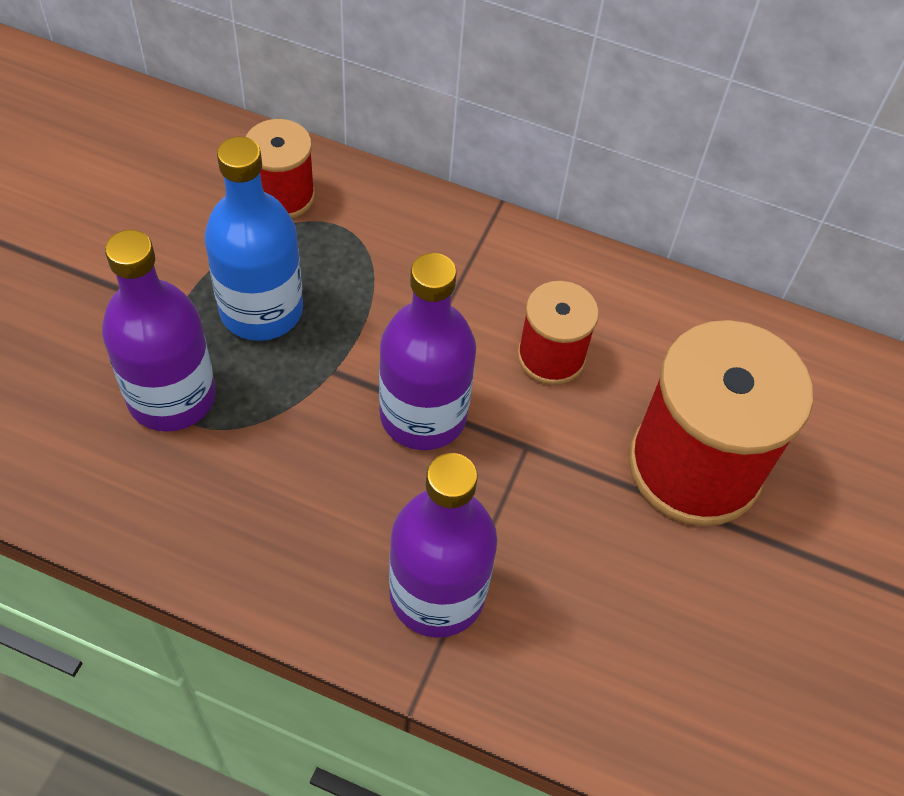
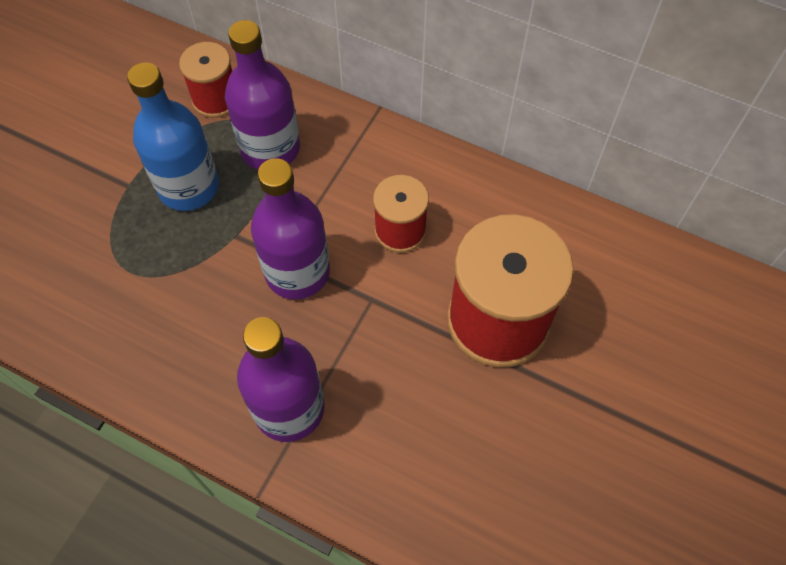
camera: 10 degrees right, 5 degrees up
(172, 397) = (116, 251): purple bottle -> purple bottle (270, 149)

